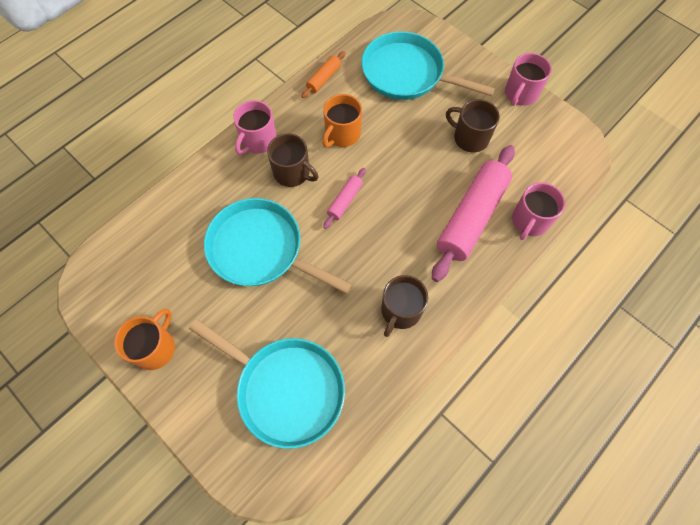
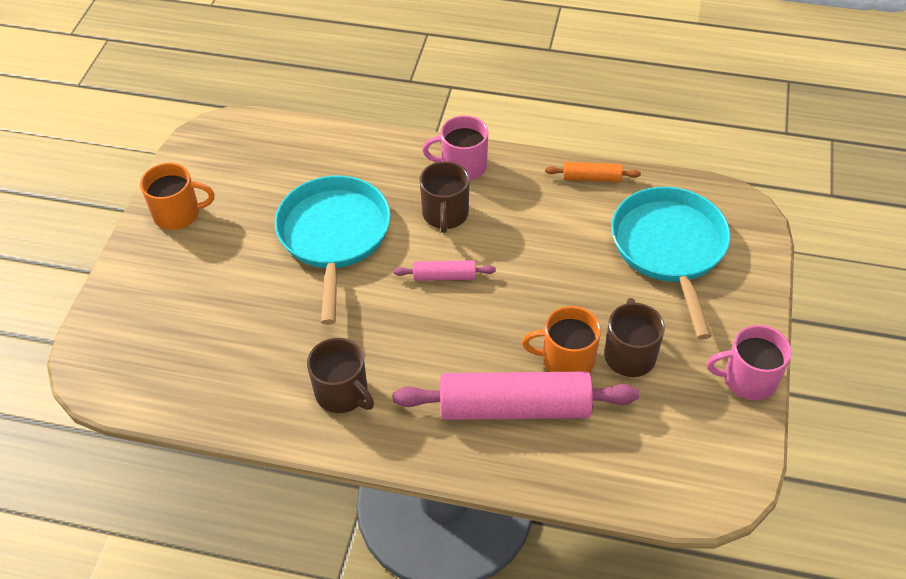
camera: 60 degrees right, 15 degrees down
(286, 389) = (193, 335): turquoise pan -> none
(342, 134) = (530, 231): orange mug -> orange mug (566, 360)
(400, 311) = (342, 393): brown mug -> brown mug turned 135 degrees counterclockwise
(529, 221) = (556, 473): pink mug -> none

